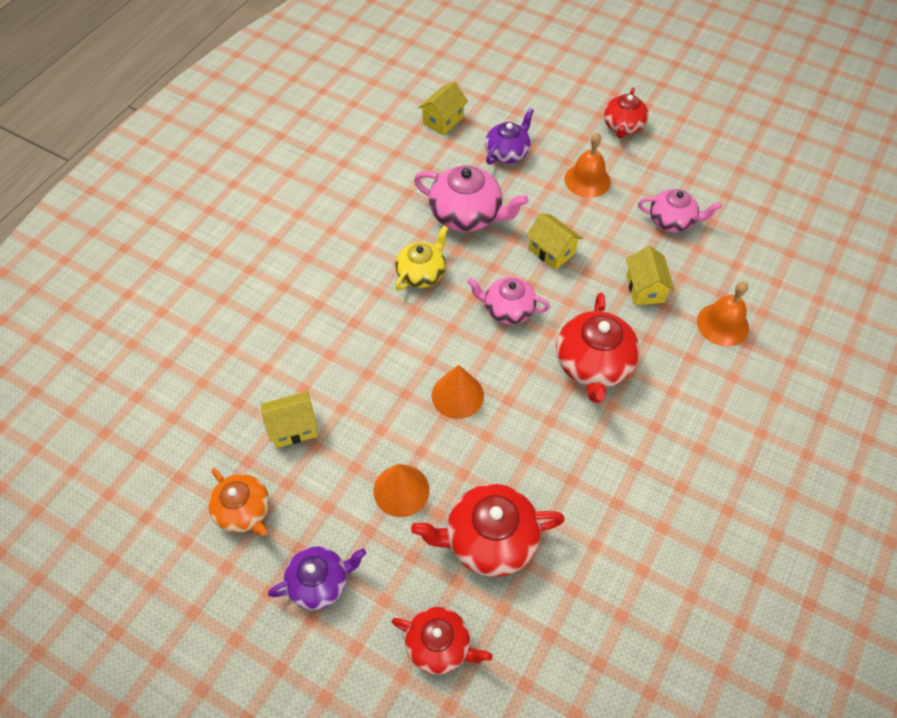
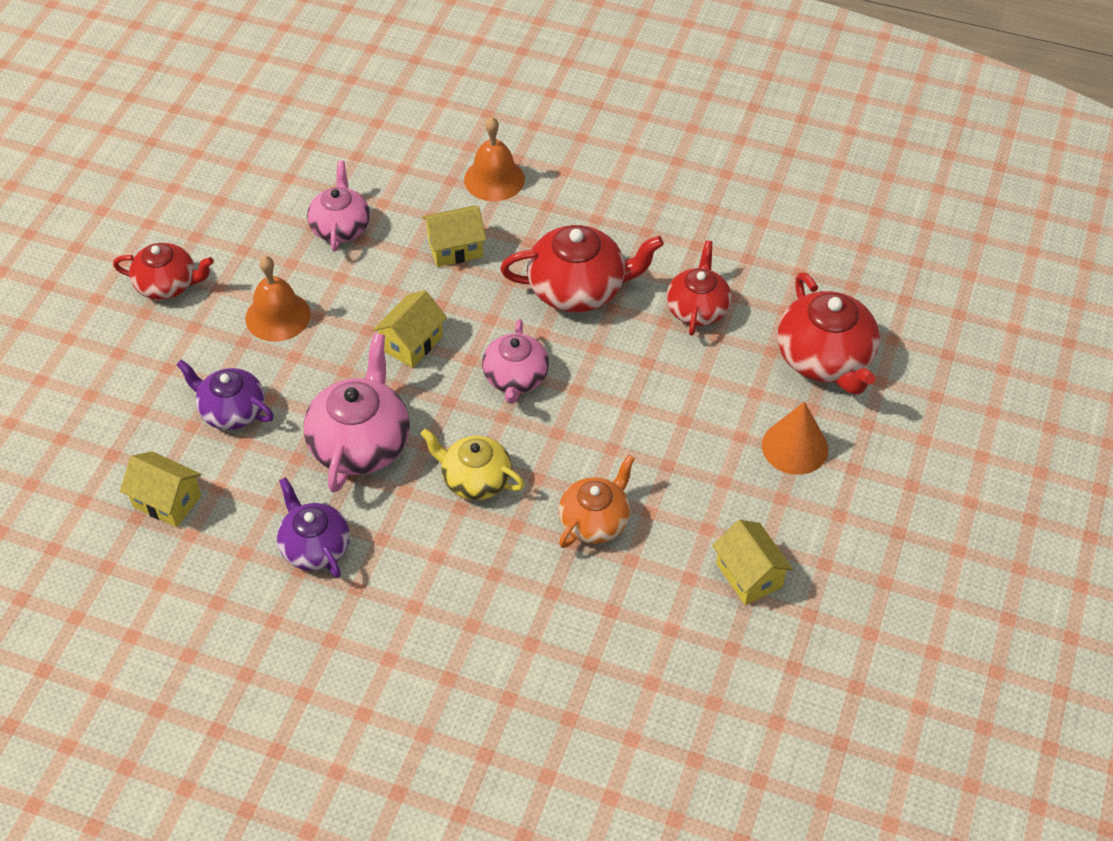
camera: 100 degrees left, 5 degrees down
(244, 511) = (874, 600): orange teapot -> orange teapot (595, 521)
(319, 582) = (928, 503): purple teapot -> purple teapot (315, 547)
(439, 645) = (950, 385): red teapot -> red teapot (697, 309)
(457, 395) = (655, 412): orange cone -> none

